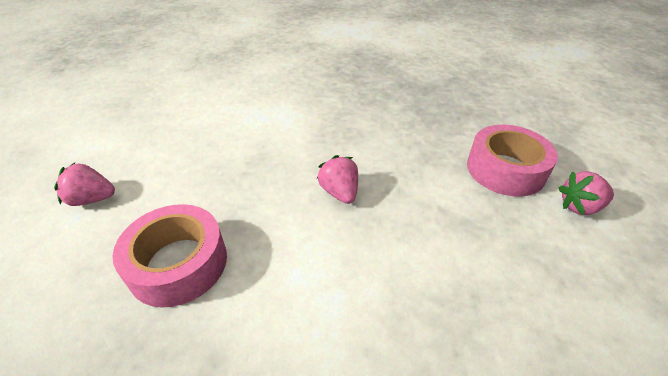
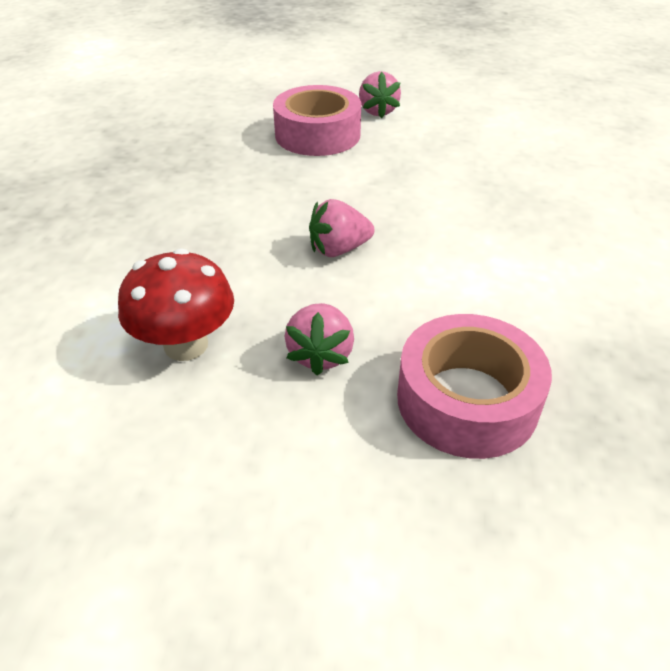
camera: 85 degrees left, 0 degrees up
(92, 199) = (315, 568): pink strawberry -> pink strawberry (320, 355)
(247, 140) = (186, 345): none -> red mushroom

